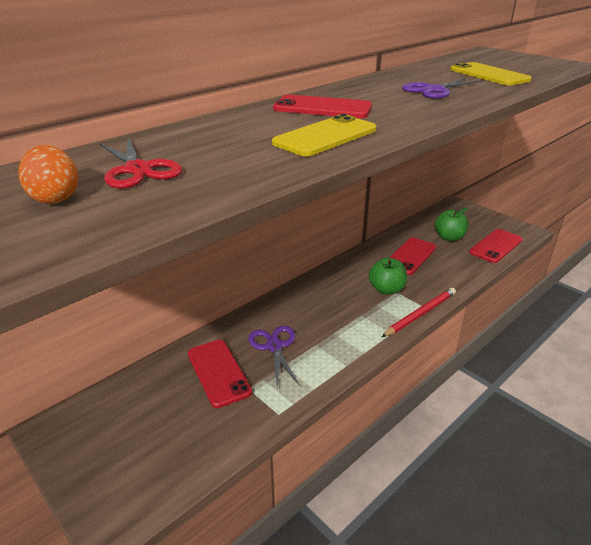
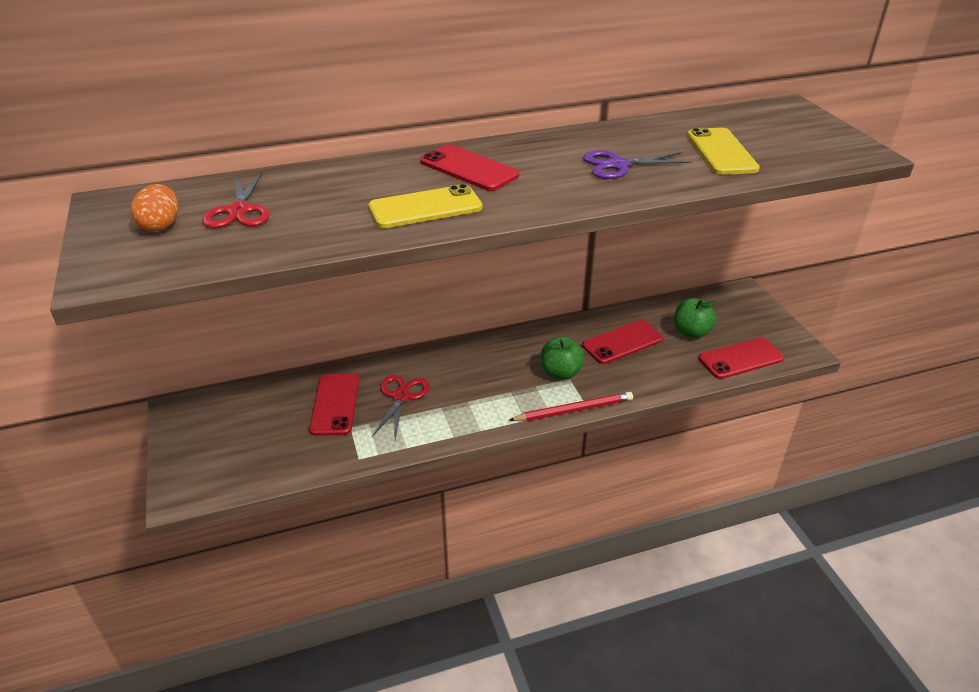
camera: 25 degrees right, 5 degrees up
(274, 346) = (401, 396): purple scissors -> red scissors

